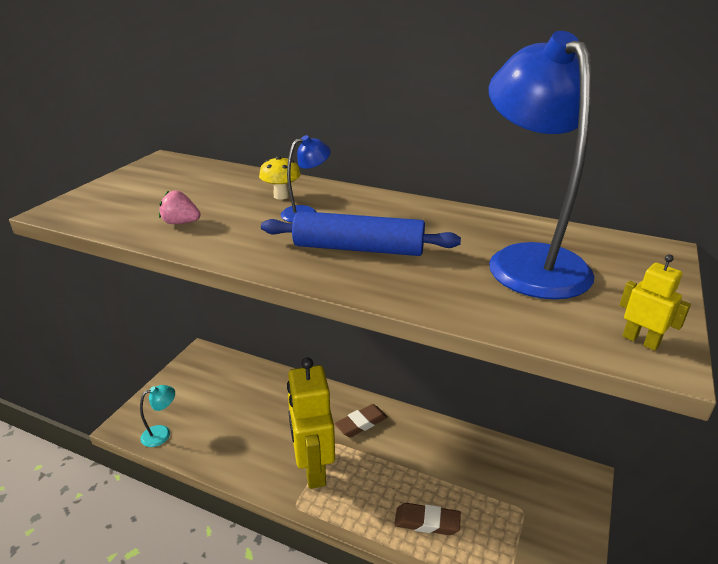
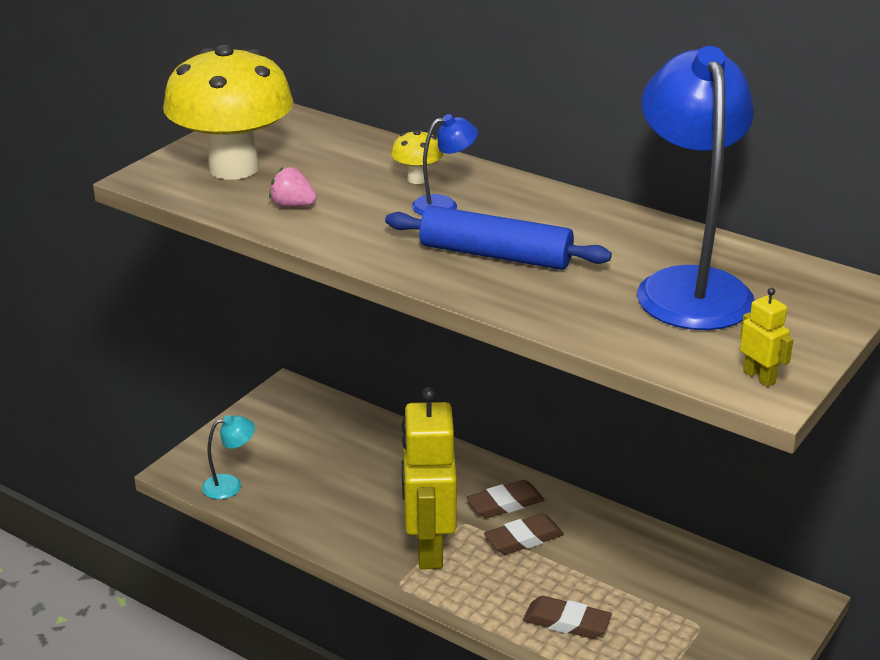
camera: 10 degrees right, 0 degrees up
(132, 198) = (233, 168): none -> yellow mushroom
(380, 451) = (523, 539): none -> brown eraser

